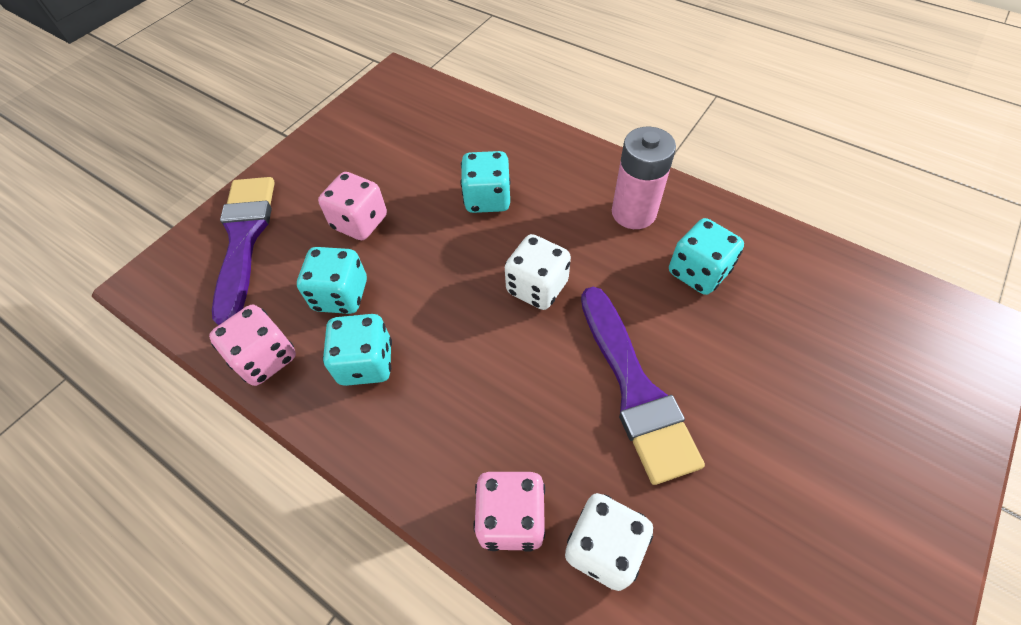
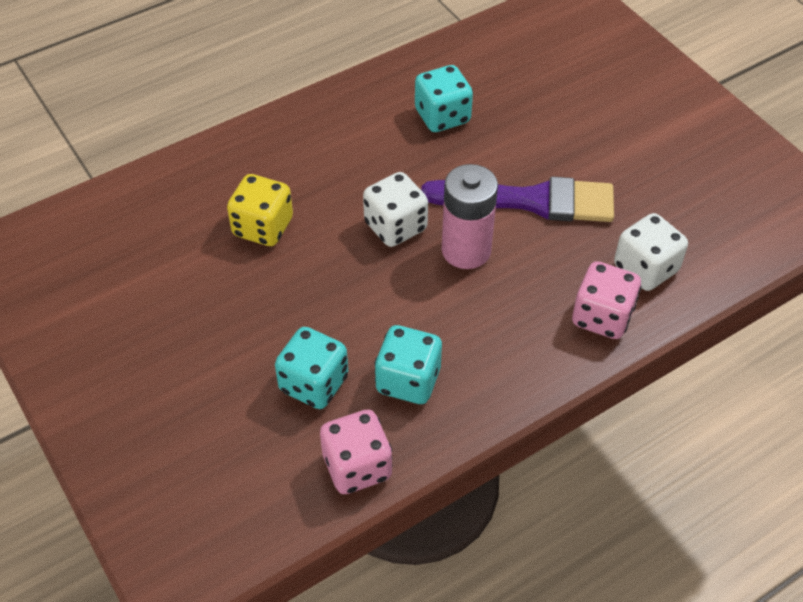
camera: 70 degrees left, 5 degrees down
(244, 239) = (173, 463): purple brush -> none
(360, 222) = (222, 344): pink dice -> none
(487, 199) = (263, 227): turquoise dice -> yellow dice
(633, 213) = (353, 129): pink battery -> pink battery (466, 250)

